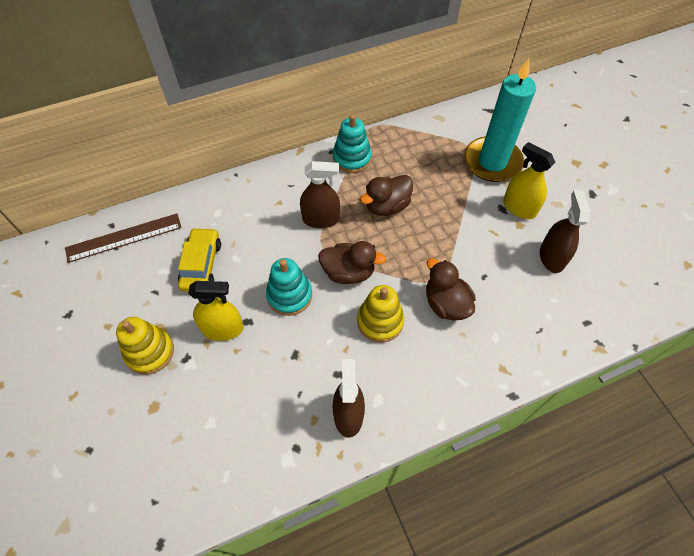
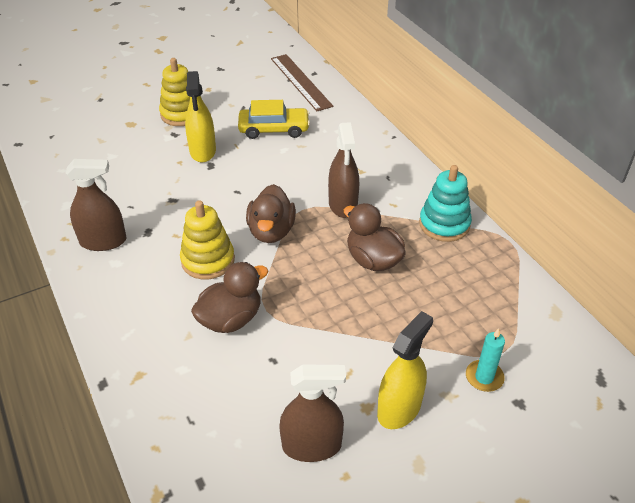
camera: 85 degrees right, 15 degrees down
(289, 295) = (240, 190): turquoise stacking toy -> none
(492, 162) = (484, 377): turquoise candle -> turquoise candle, size x0.41

